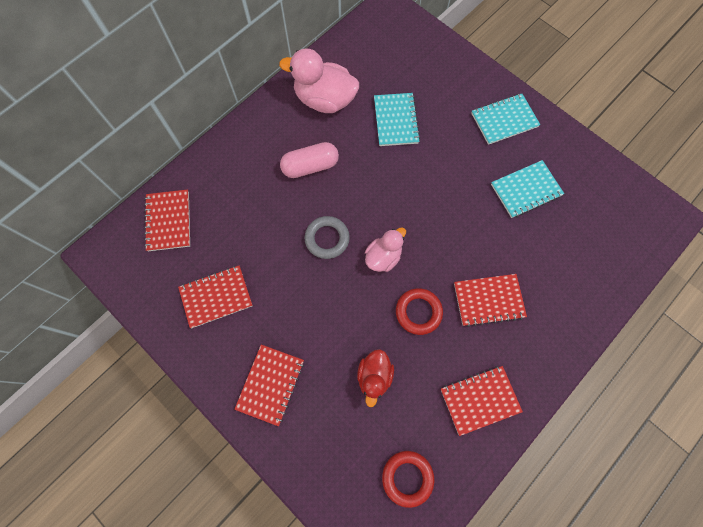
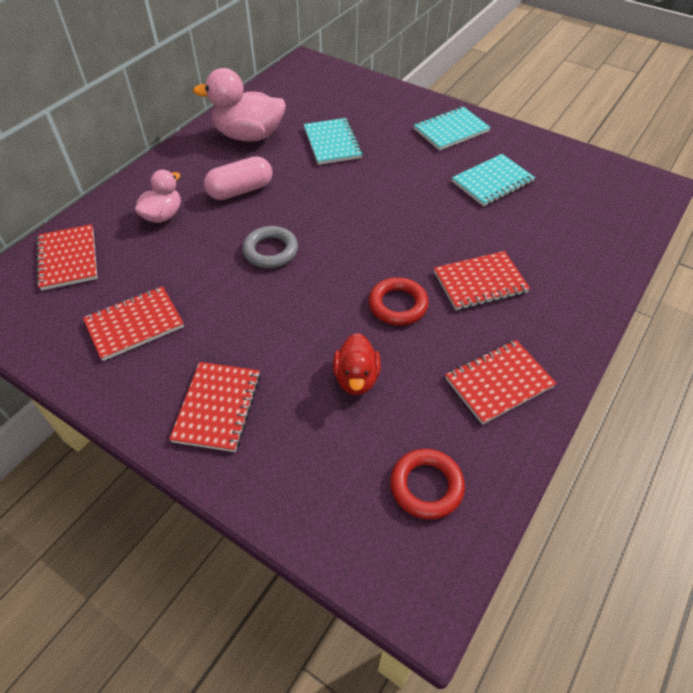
camera: 10 degrees left, 20 degrees down
(383, 257) = (343, 259): pink duck -> pink duck (163, 215)

